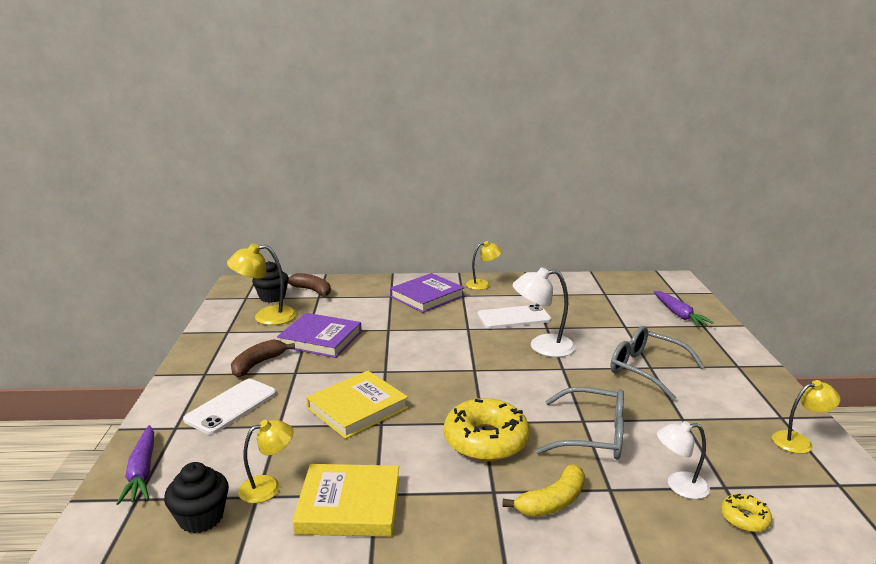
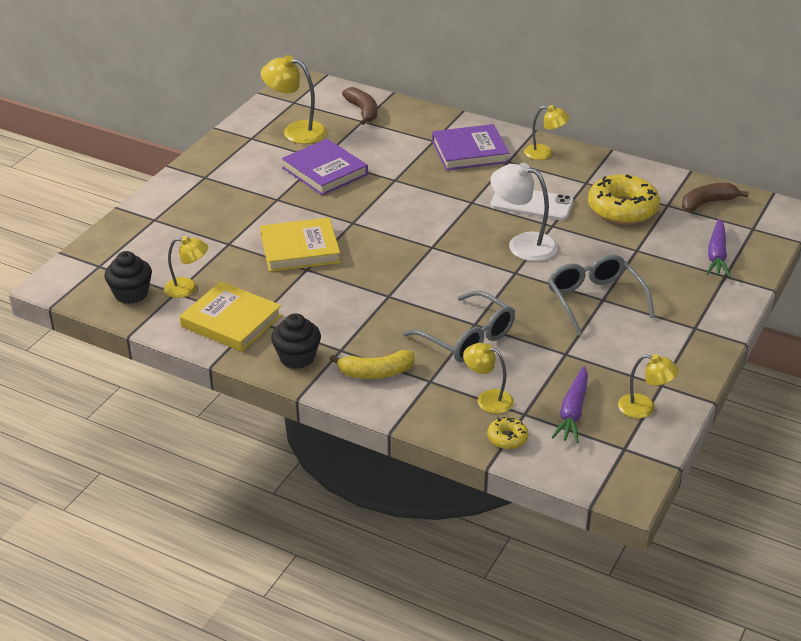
camera: 30 degrees right, 15 degrees up
(142, 471) = (113, 247): purple carrot -> purple carrot (572, 411)
(231, 406) = (205, 214): white phone -> none
(258, 364) = (253, 181): brown banana -> brown banana (707, 203)
(272, 297) = (319, 108): black cupcake -> black cupcake (297, 357)
(486, 440) = (375, 311): yellow donut -> yellow donut (622, 209)
(679, 486) = (487, 399): white lamp -> yellow lamp

